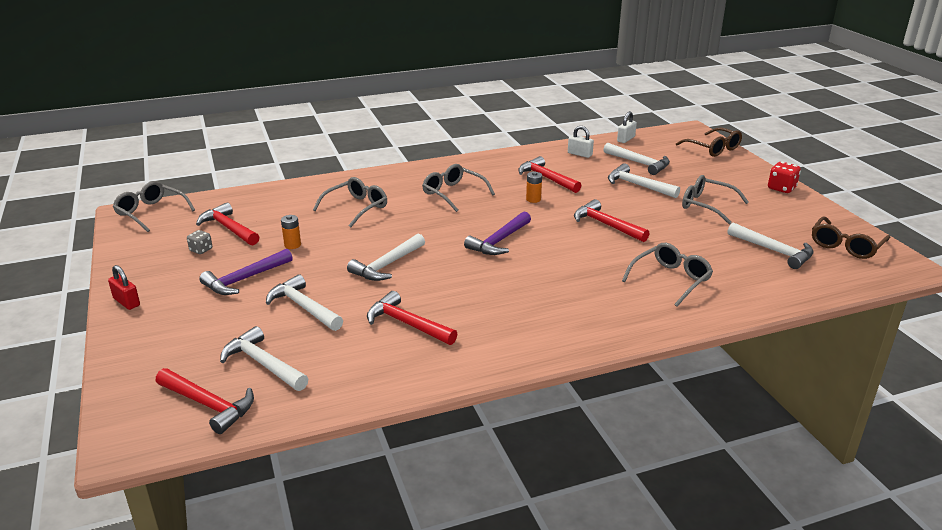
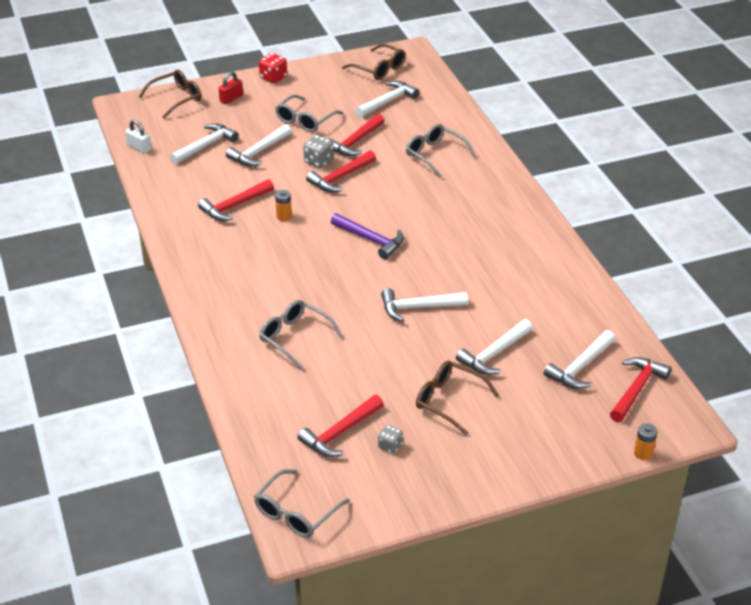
camera: 90 degrees left, 10 degrees up
(126, 302) = (497, 480): red padlock -> red padlock (231, 98)
(244, 279) = (449, 401): purple hammer -> brown glasses
(292, 245) = (379, 376): orange battery -> orange battery (643, 453)
(387, 265) = (418, 308): white hammer -> white hammer turned 135 degrees clockwise
(407, 324) = (513, 291): red hammer -> red hammer (355, 142)
(453, 193) = (265, 269): grey glasses -> none
(579, 154) = (175, 181): white padlock -> none
(631, 214) = (319, 161): none -> grey dice

